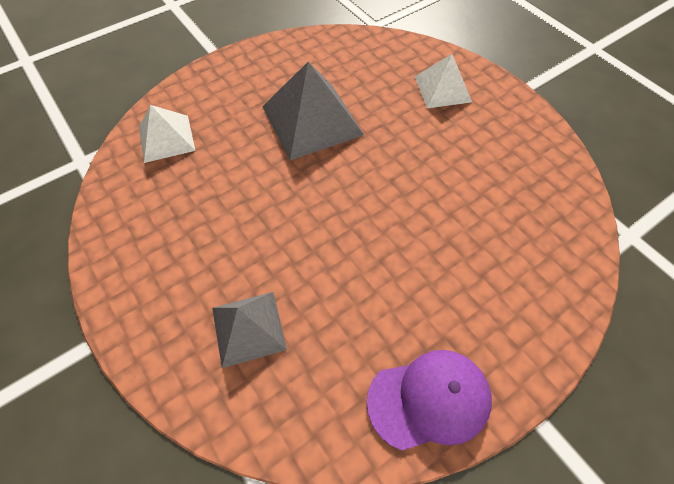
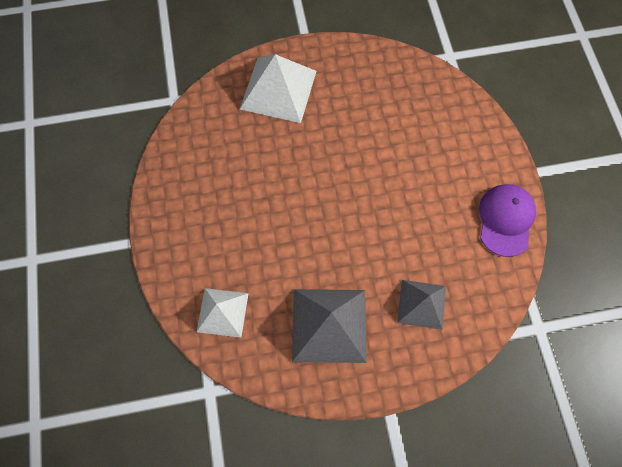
camera: 65 degrees left, 10 degrees up
(312, 120) = (261, 194): grey pyramid -> grey pyramid (329, 325)
(442, 89) = (278, 90): white pyramid -> white pyramid, size x1.61

